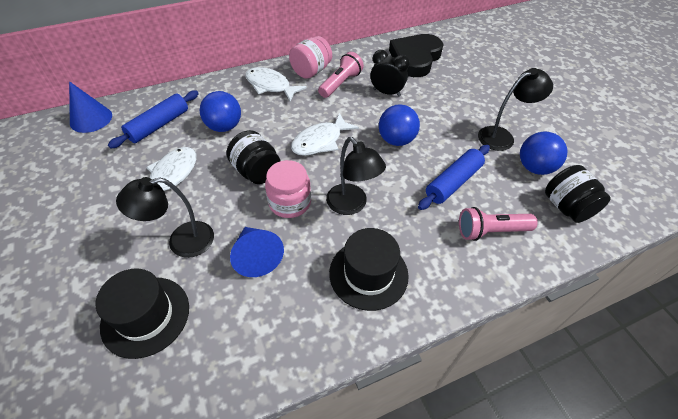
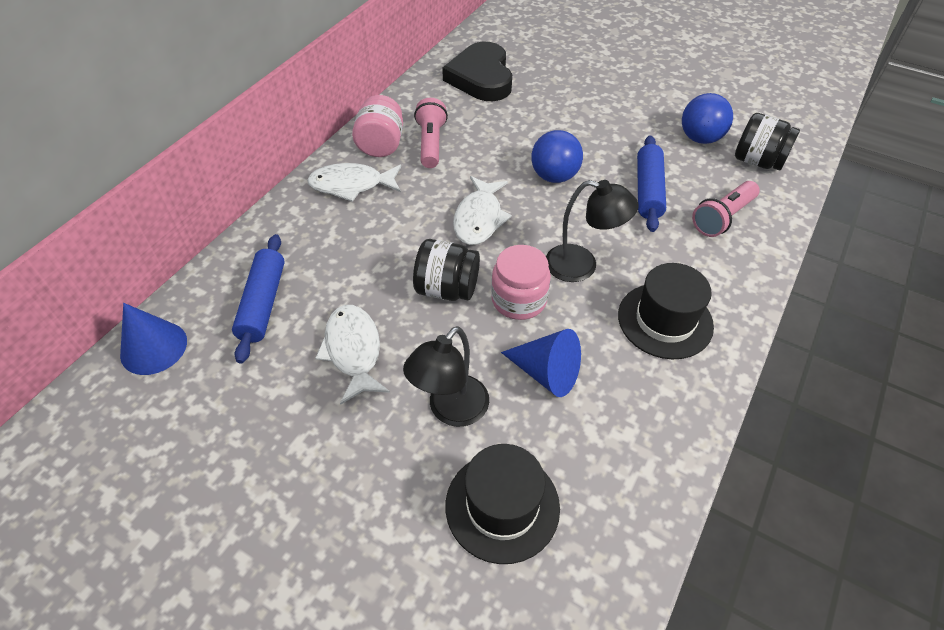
camera: 35 degrees left, 0 degrees up
(224, 127) = (350, 261): blue ball -> none
(386, 93) = (491, 130): black clock -> none
(502, 136) = (645, 122): black lamp -> none

